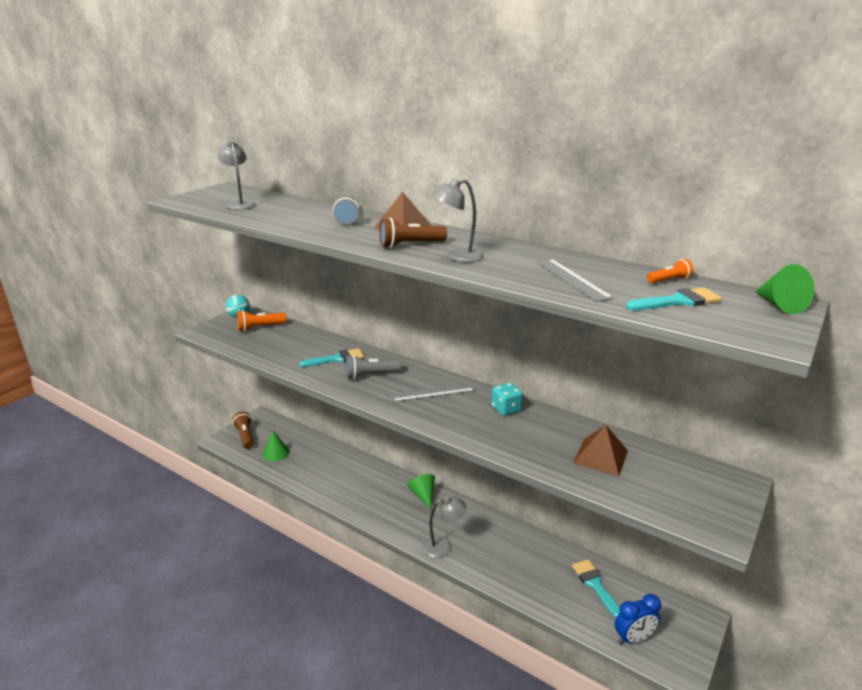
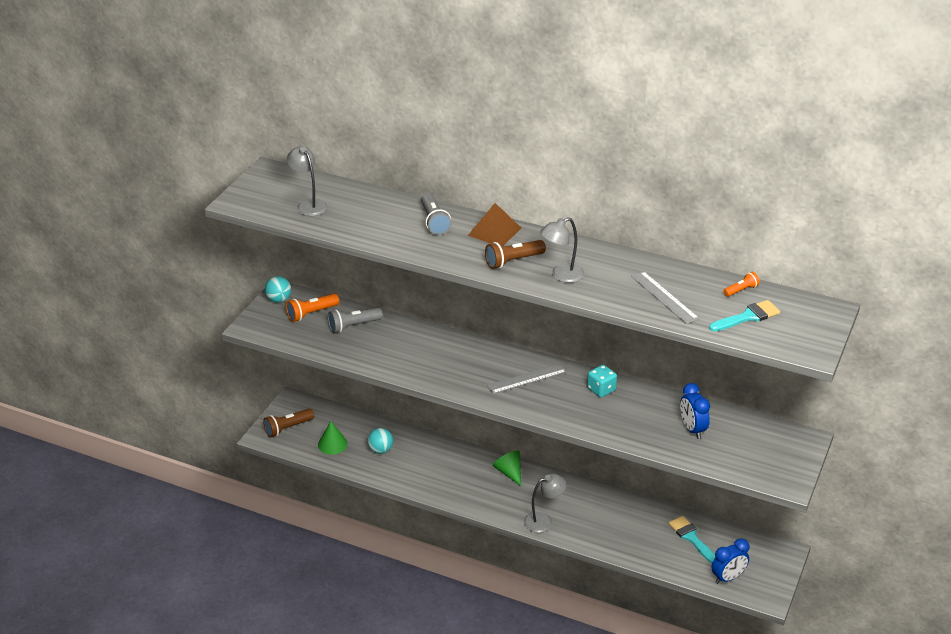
camera: 10 degrees left, 10 degrees up
(245, 436) = (288, 428): brown flashlight -> brown flashlight turned 90 degrees counterclockwise
(314, 462) = (380, 450): none -> turquoise ball
(336, 359) = (416, 348): turquoise brush -> none
(370, 375) = (459, 364): grey flashlight -> grey flashlight (353, 326)
(600, 456) = (692, 429): brown pyramid -> blue clock
(779, 305) = (822, 313): green cone -> none

